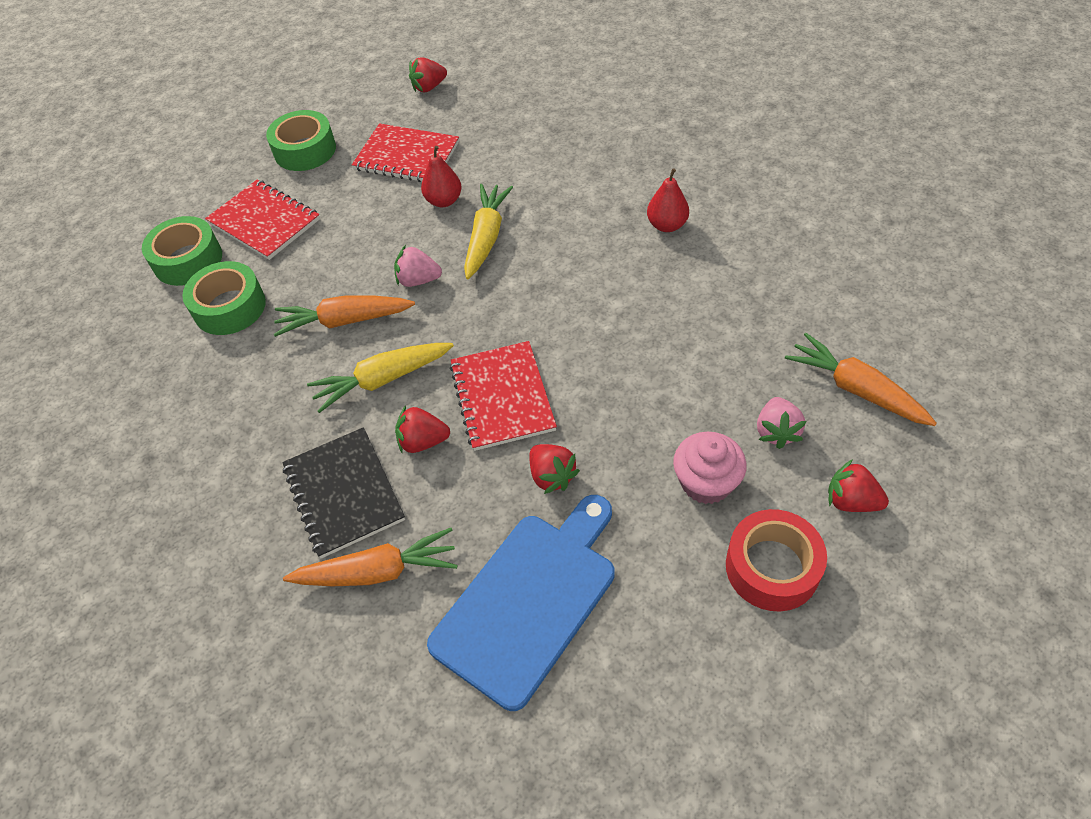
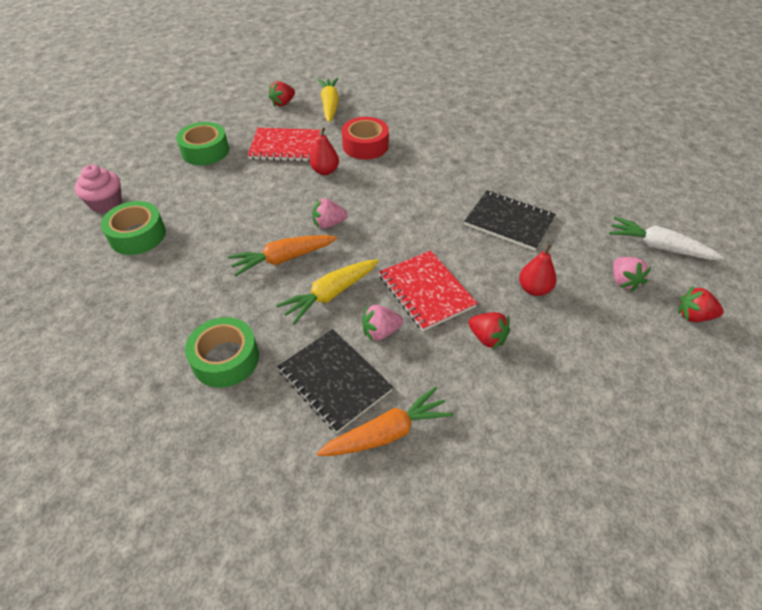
camera: 20 degrees left, 5 degrees down
(229, 307) = (186, 263): green tape -> green tape (225, 359)
(264, 222) = (191, 201): red notebook -> none
(423, 441) = (380, 332): red strawberry -> pink strawberry
(486, 237) = (366, 190): yellow carrot -> yellow carrot (330, 105)
(529, 600) = (512, 428): blue cutting board -> none
(658, 315) = (509, 222): none -> black notebook
(667, 225) = (487, 167): red pear -> red pear (534, 289)
(706, 482) = (595, 322): pink cupcake -> pink cupcake (106, 203)
(772, 567) = (667, 369): red tape -> red tape (365, 145)
(856, 389) = (658, 247): orange carrot -> white carrot

